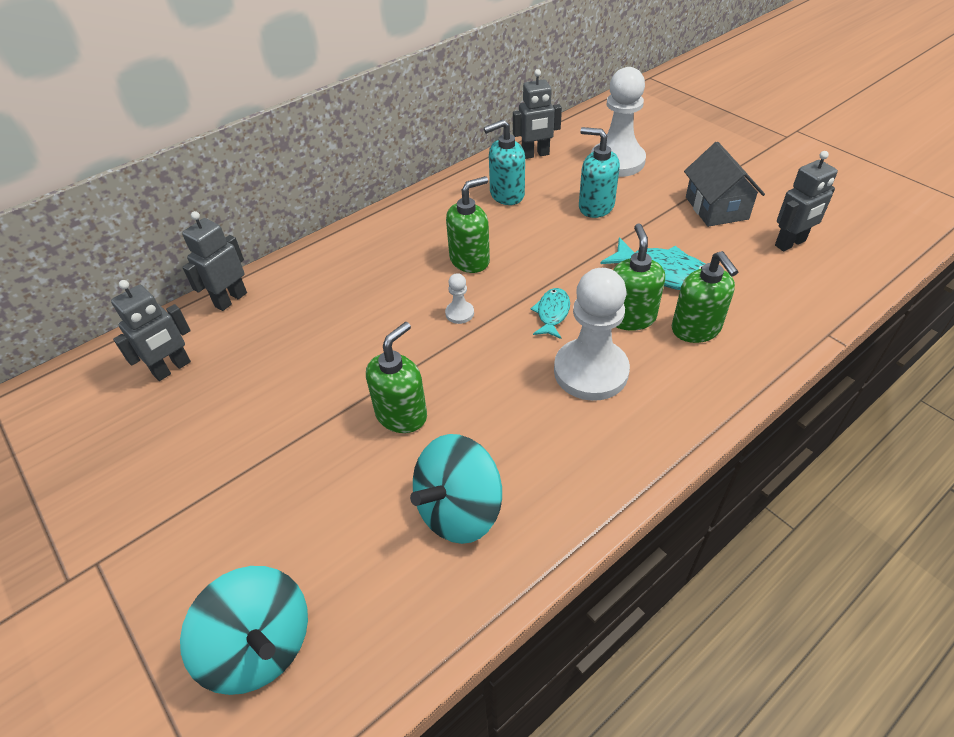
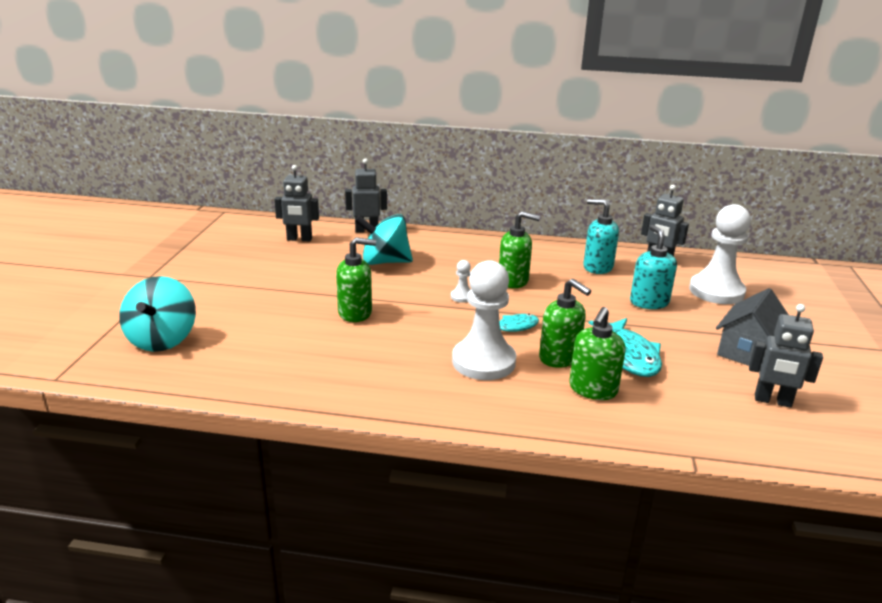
camera: 45 degrees right, 20 degrees down
(459, 510) = (310, 360): turquoise spinning top -> turquoise spinning top (384, 262)
(630, 317) = (559, 358): green soap dispenser -> green soap dispenser turned 90 degrees clockwise

